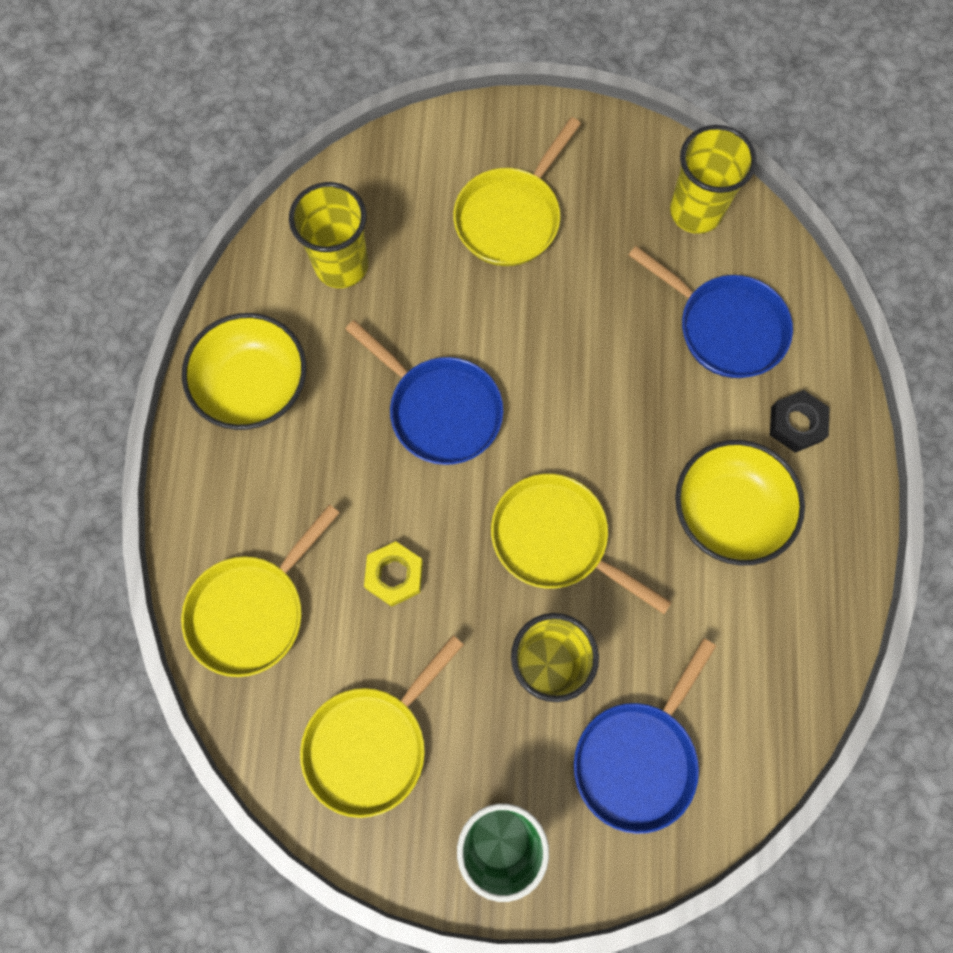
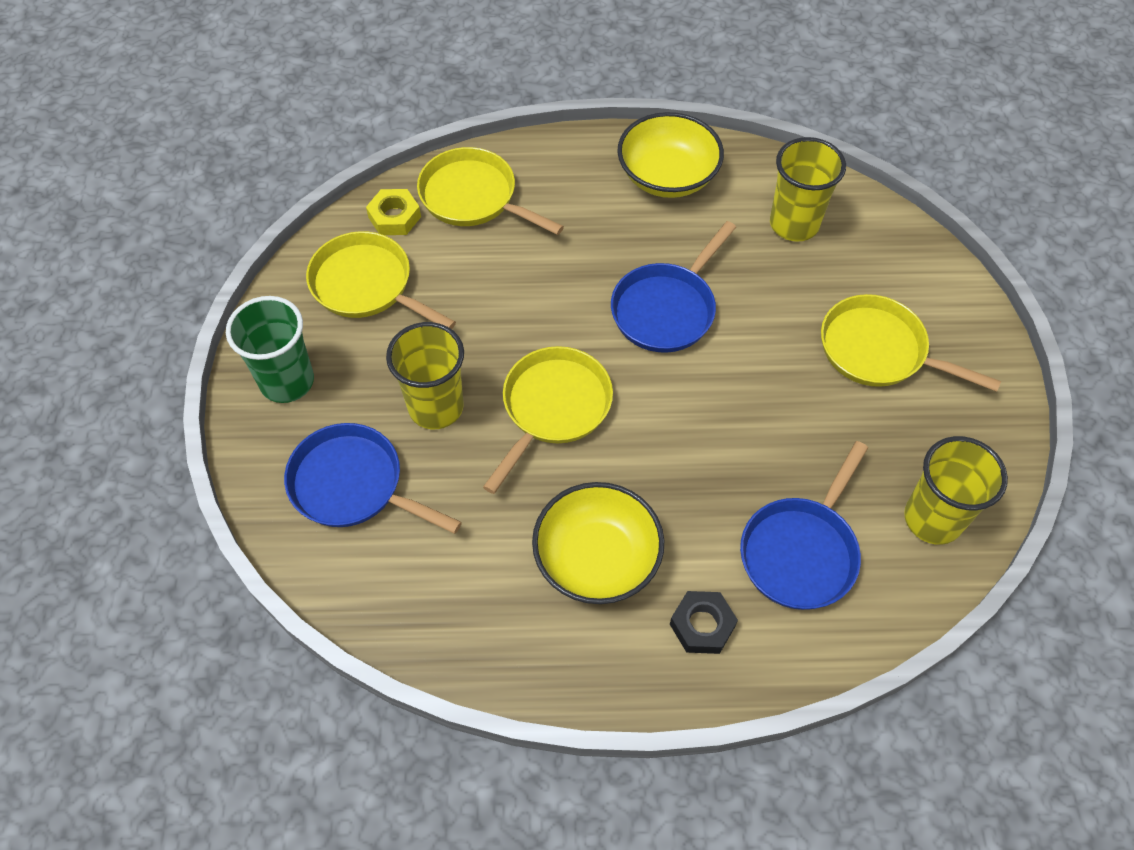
camera: 85 degrees right, 15 degrees down
(394, 575) = (509, 288): yellow nut -> yellow nut (394, 217)

